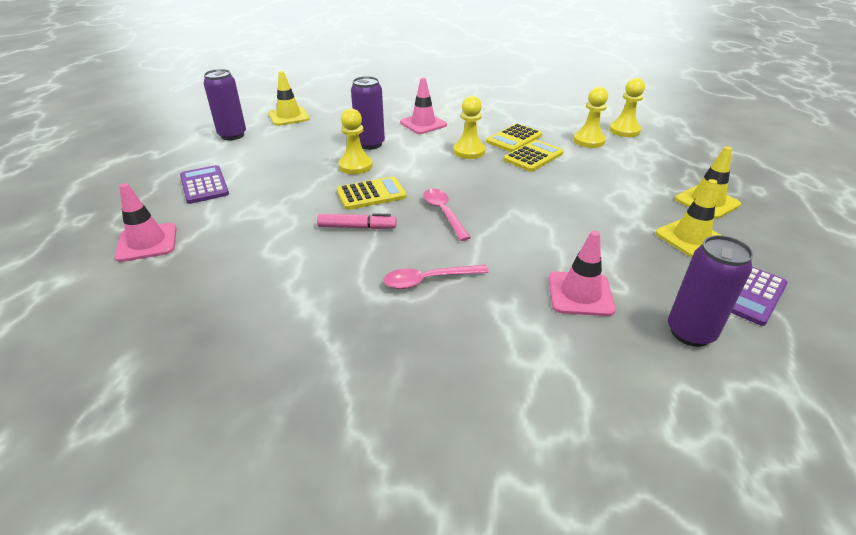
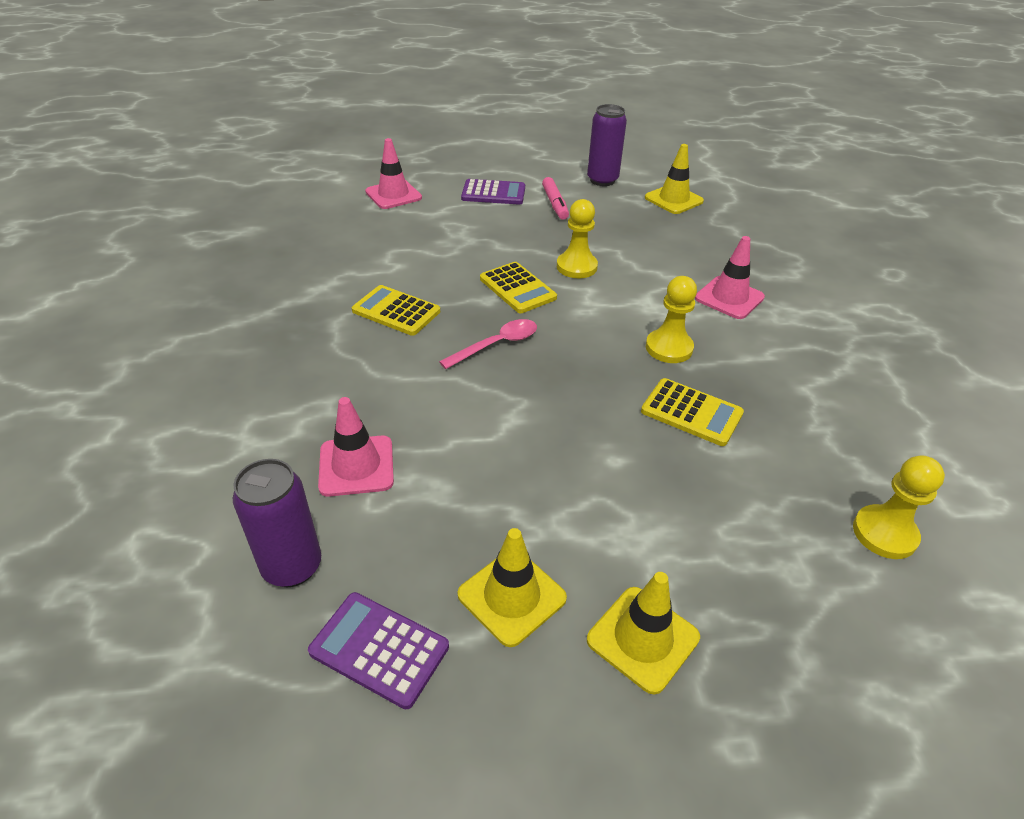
camera: 75 degrees right, 5 degrees up
(204, 185) = (493, 193): purple calculator -> purple calculator turned 45 degrees clockwise
(357, 227) = (447, 291): pink marker -> pink marker (555, 204)
(370, 144) = (638, 267): purple can -> none
(428, 280) = (365, 350): pink spoon -> none
(514, 139) = (742, 389): yellow calculator -> yellow calculator (396, 311)
(589, 141) = (797, 479): yellow pawn -> none

